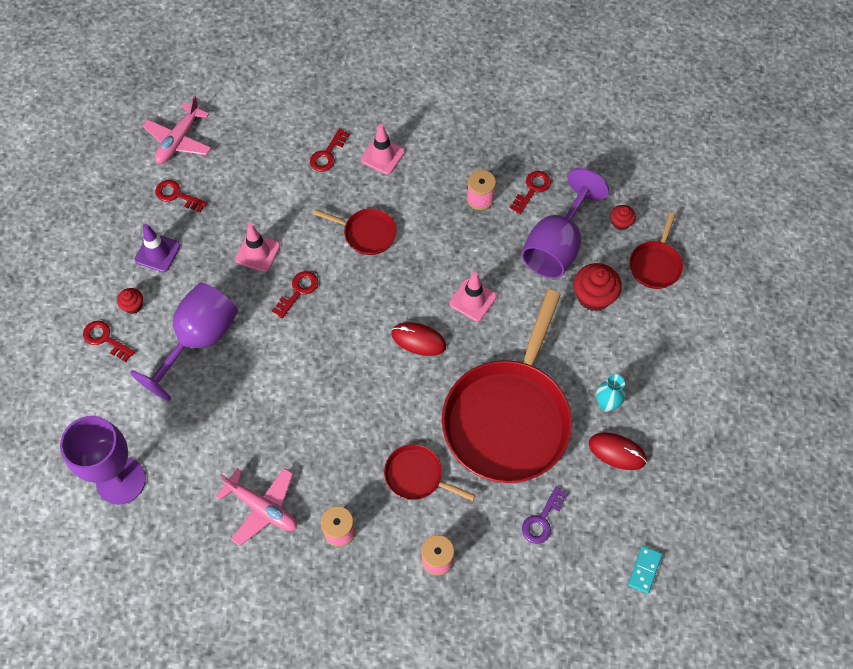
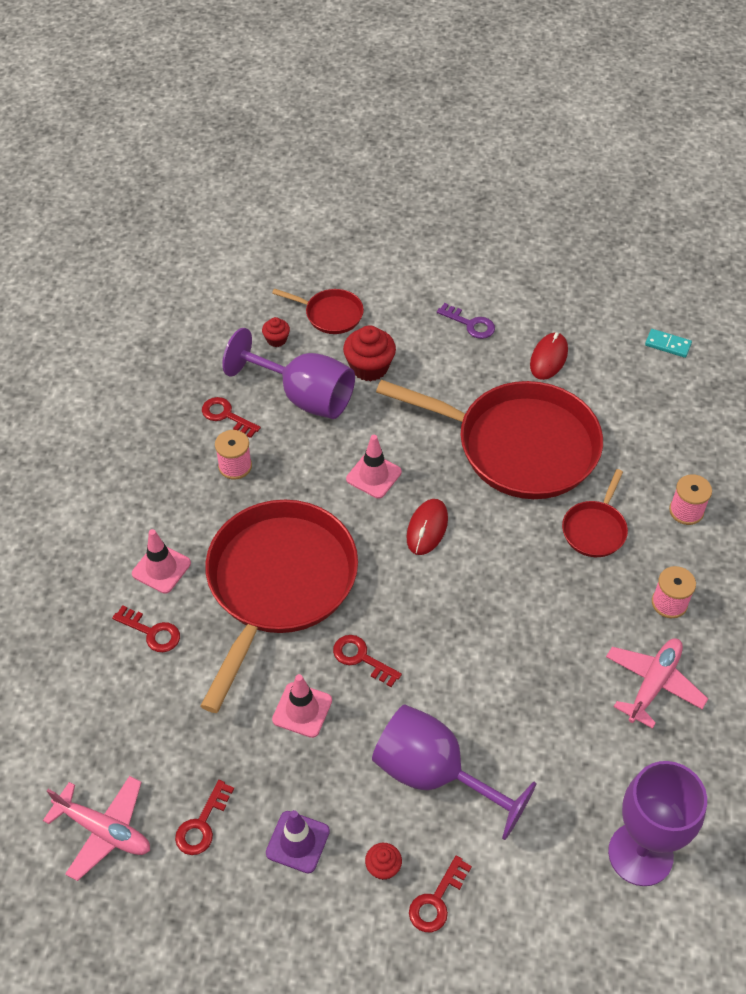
camera: 90 degrees left, 10 degrees down
(367, 233) = (278, 584): red pan -> red pan, size x2.27
(542, 520) = (629, 421): purple key -> purple key (470, 324)
(606, 404) = (496, 363): turquoise vase -> none

